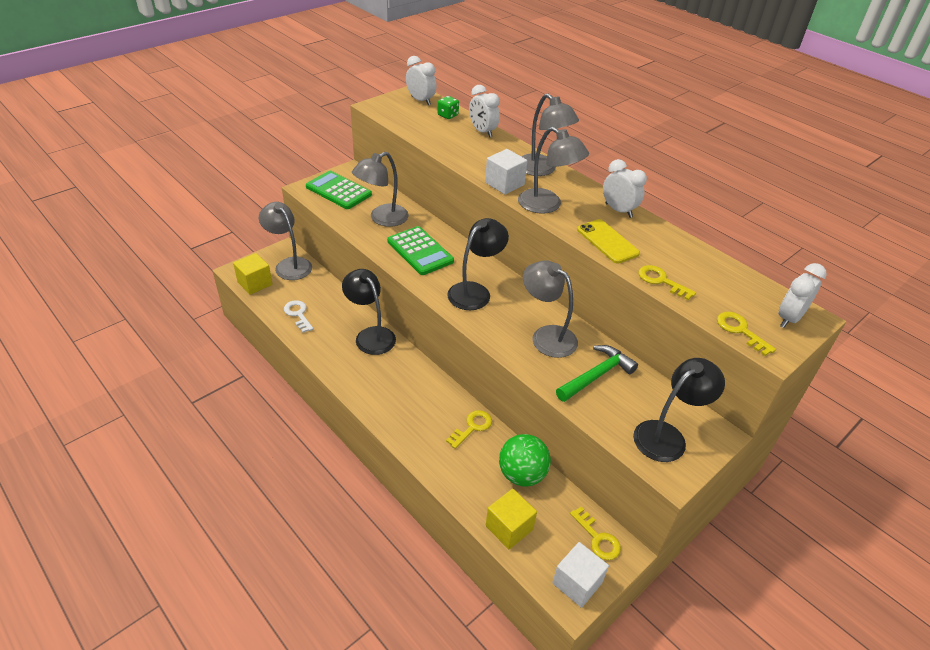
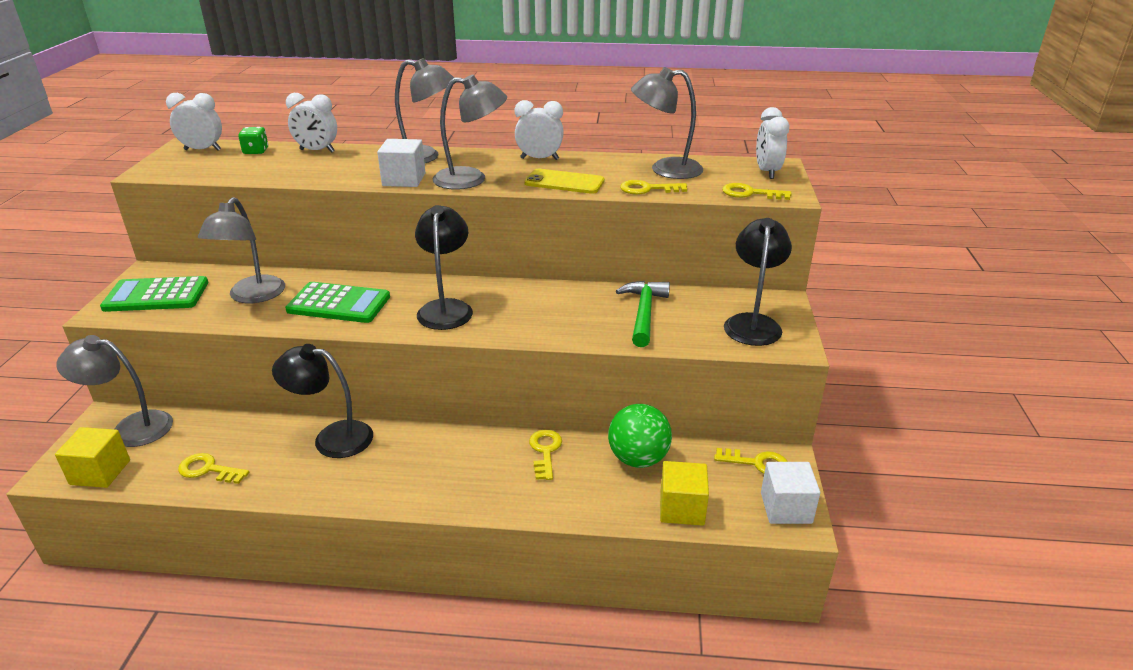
camera: 40 degrees left, 10 degrees down
(298, 314) = (209, 470): white key -> yellow key
(546, 336) = (562, 308): grey lamp -> grey lamp (665, 169)

